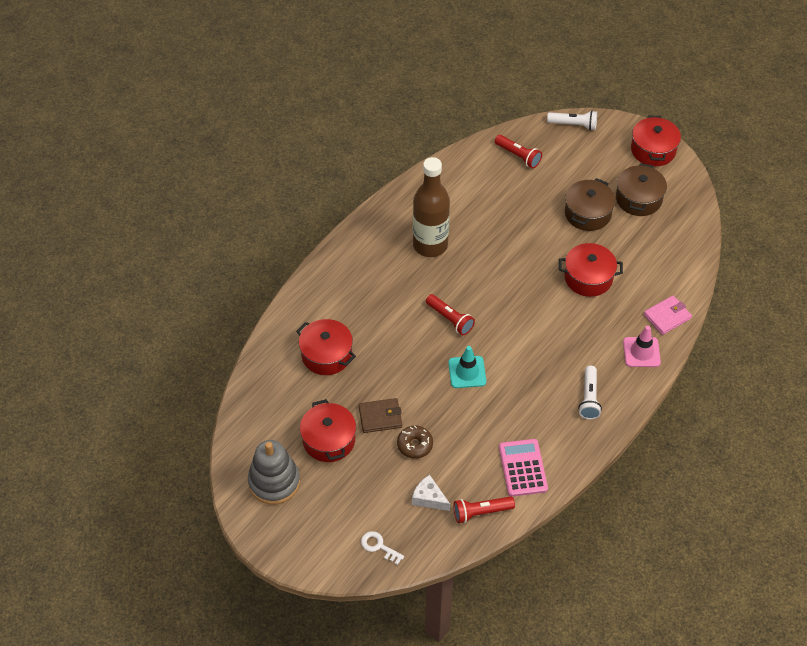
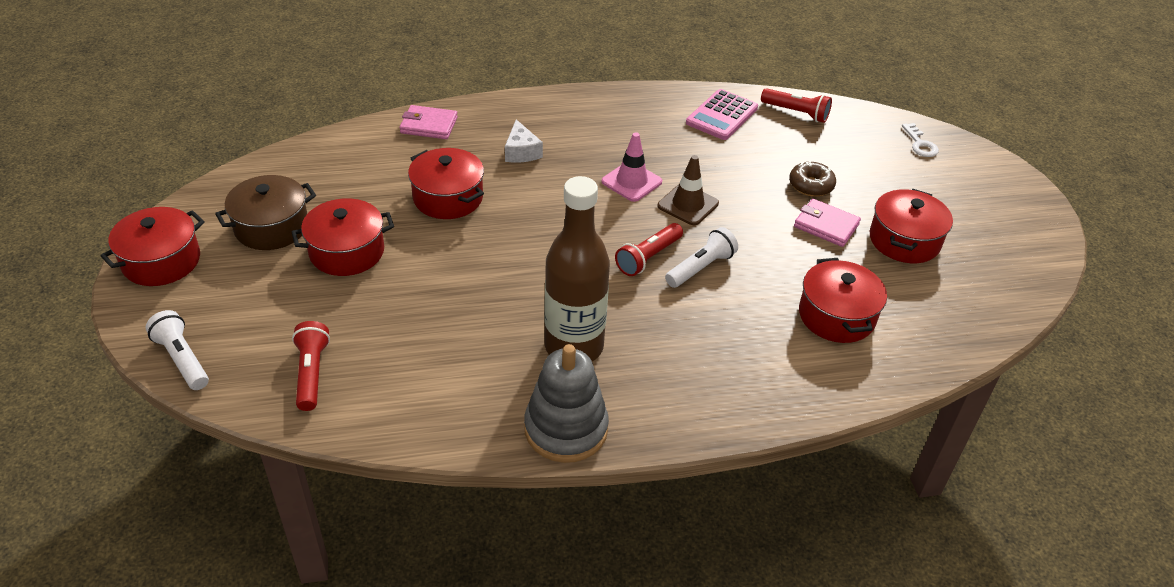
camera: 140 degrees left, 10 degrees down
(274, 482) = (998, 243): grey stacking toy -> grey stacking toy (566, 429)
(380, 417) = (826, 225): brown wallet -> pink wallet
(429, 498) = (837, 145): white cheese -> white cheese (521, 152)
(450, 319) = (648, 257): red flashlight -> red flashlight turned 135 degrees counterclockwise
(467, 372) = (688, 205): turquoise traffic cone -> brown traffic cone
(587, 213) = (347, 252): brown pot -> red pot
(589, 398) = (594, 120): white flashlight -> white flashlight (701, 268)
(641, 352) = (496, 118): pink traffic cone -> pink traffic cone (631, 182)

